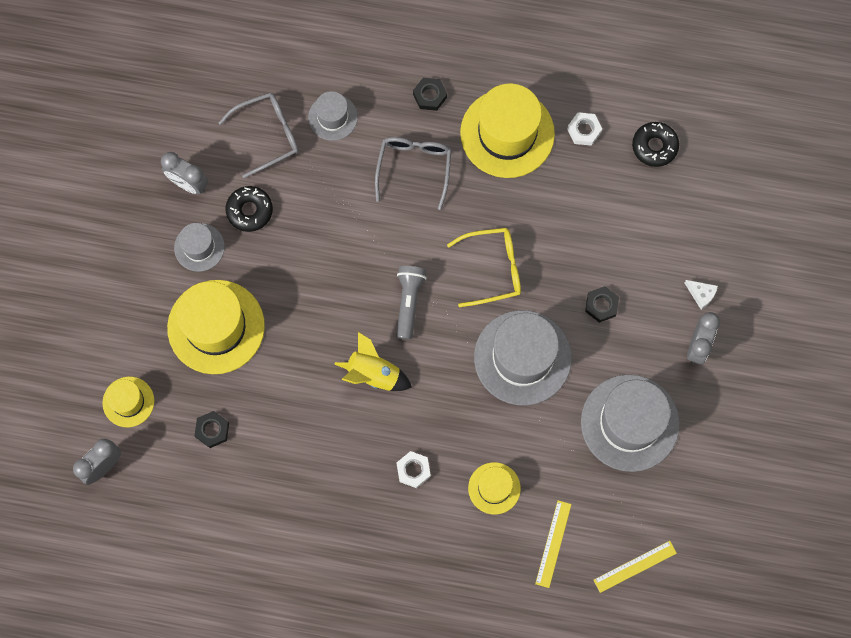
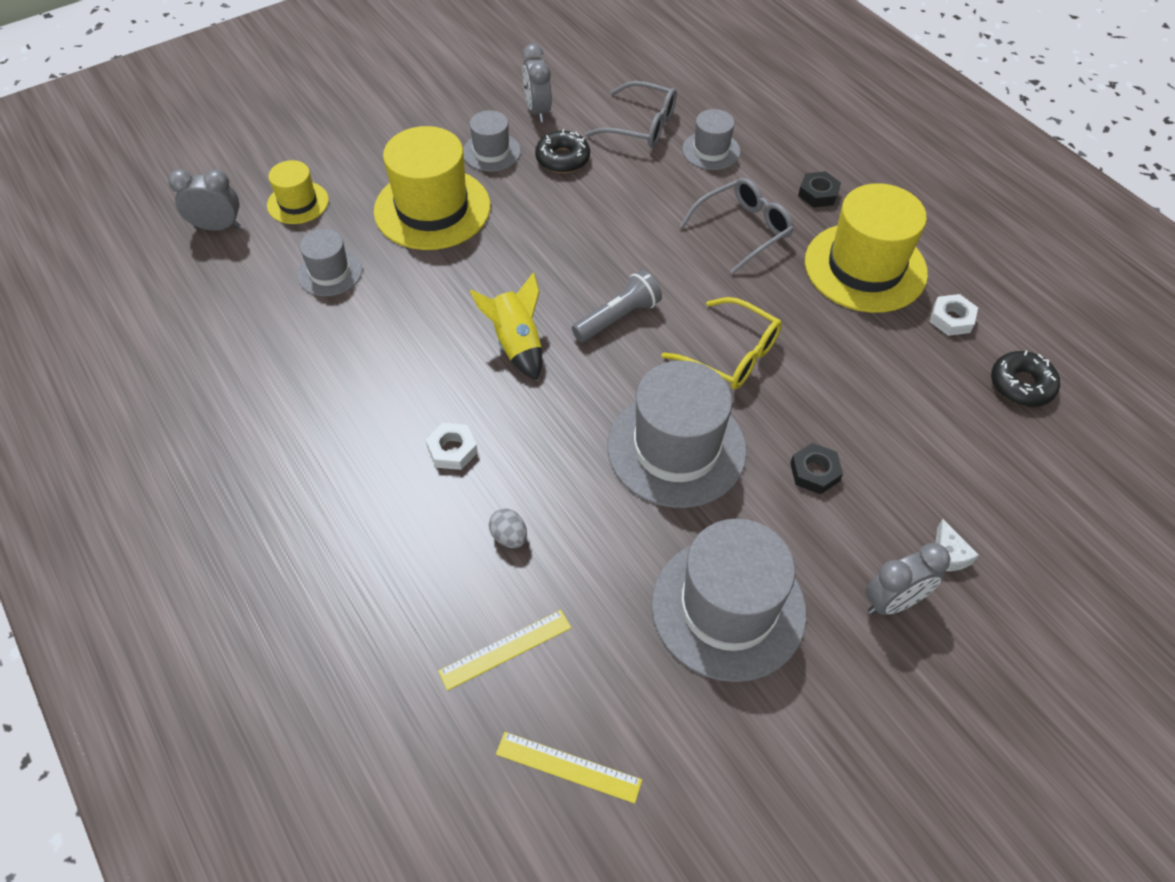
camera: 45 degrees right, 20 degrees down
(212, 430) = (329, 272): black nut -> grey hat
(494, 488) = (509, 537): yellow hat -> grey egg

